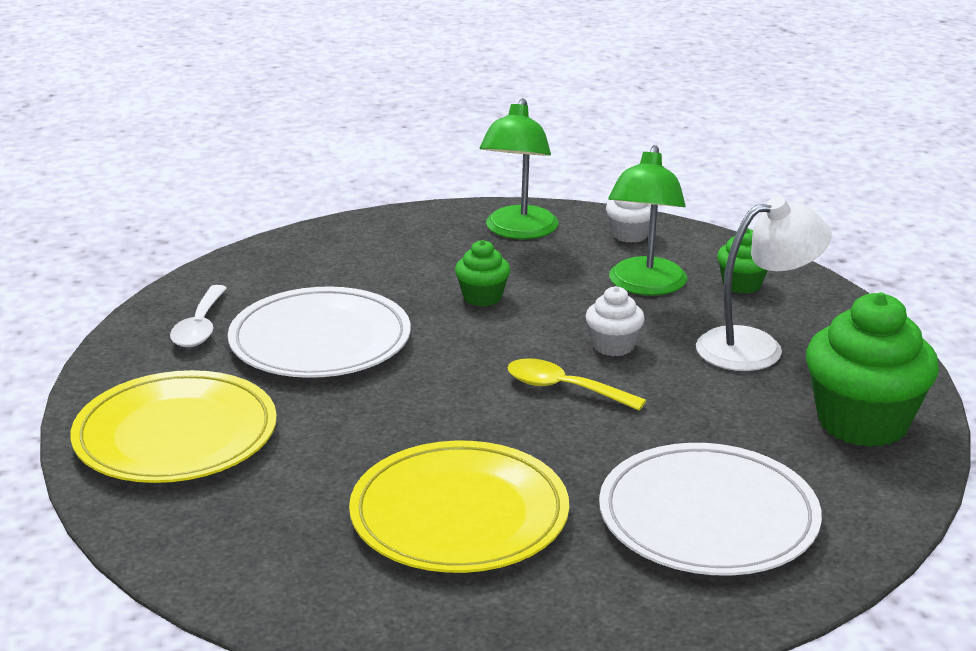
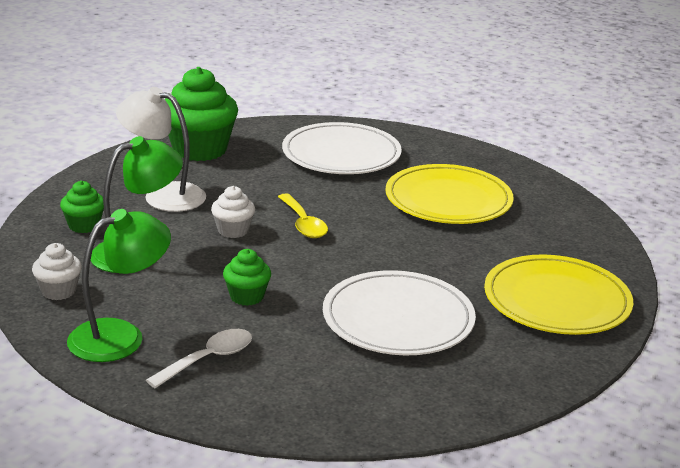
camera: 140 degrees left, 0 degrees up
(200, 327) = (469, 372): white spoon -> white spoon (208, 359)

